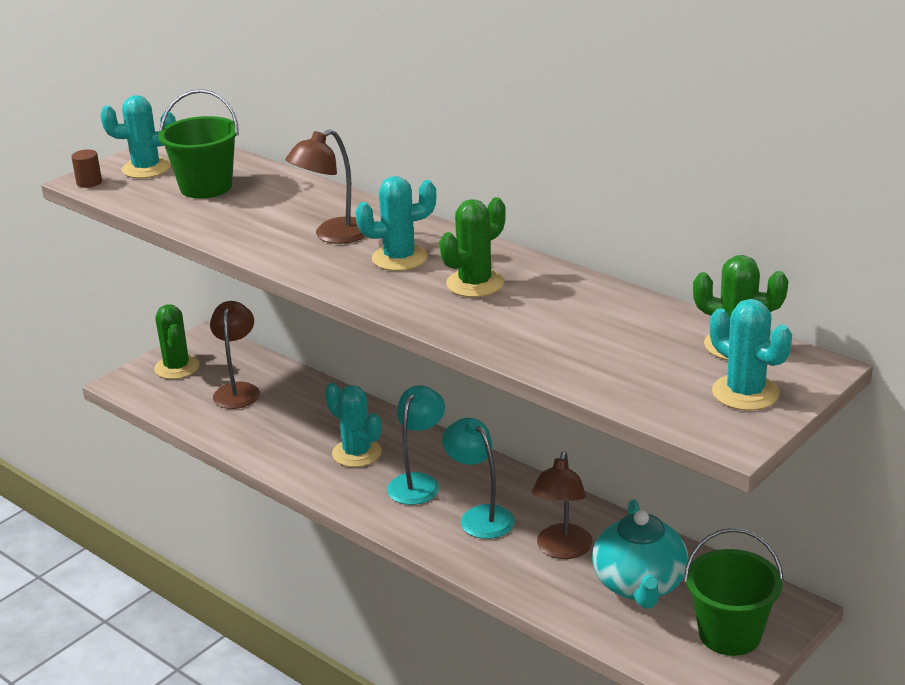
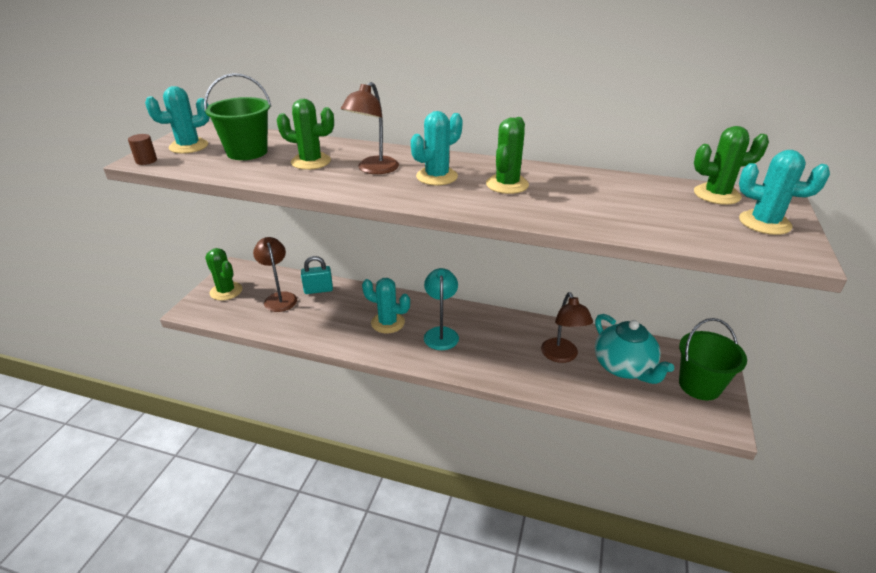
camera: 25 degrees left, 5 degrees up
(268, 213) = (311, 162): none -> green cactus
(294, 390) = (318, 290): none -> turquoise padlock
(480, 516) = (496, 346): turquoise lamp -> none

